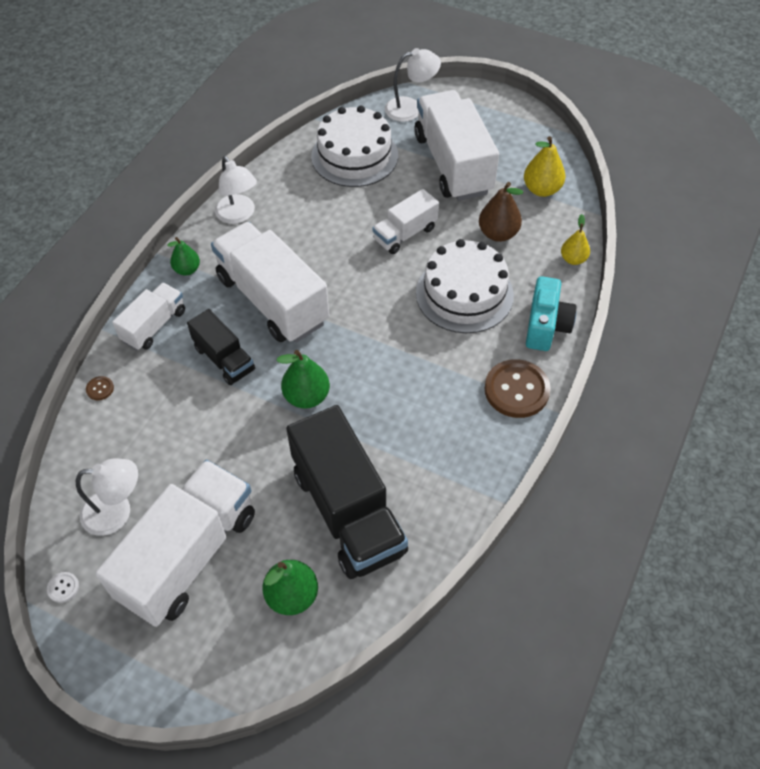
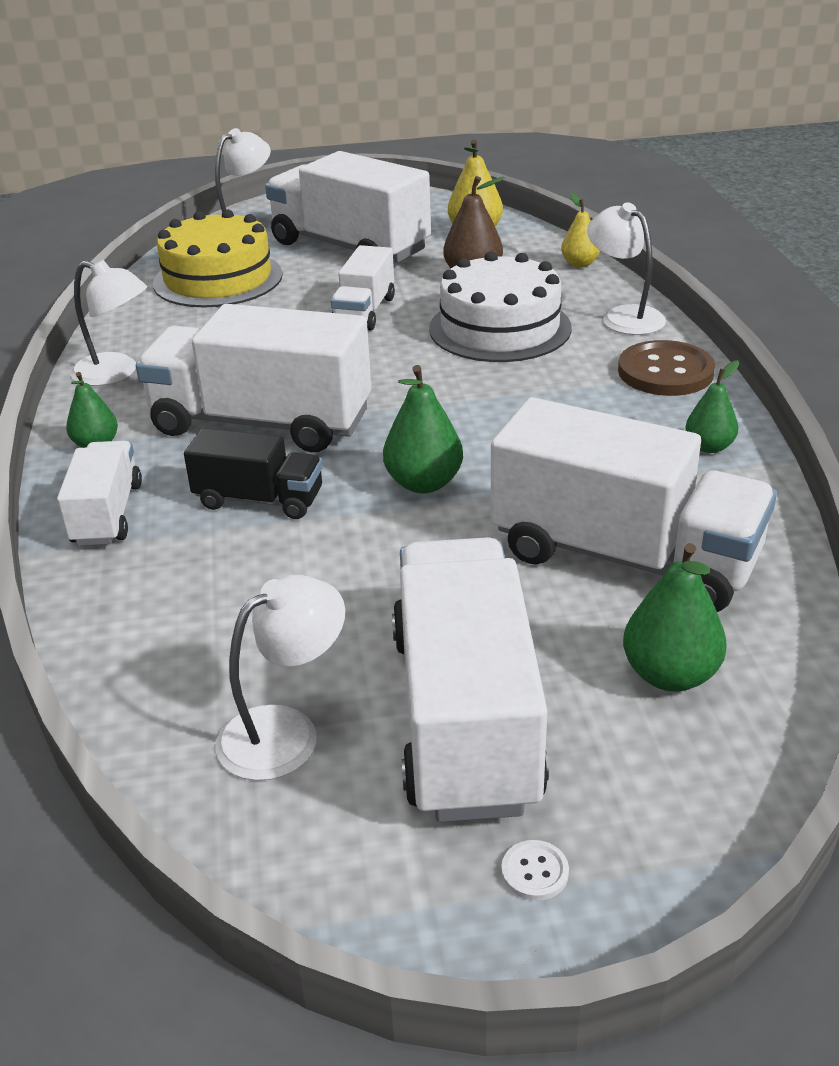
camera: 35 degrees left, 20 degrees down
(63, 587) = (300, 875): white button -> white button (534, 872)
(100, 389) = (90, 613): brown button -> none
(348, 511) = (624, 556): black truck -> white truck
(354, 156) = (218, 279): white cake -> yellow cake
(473, 464) = (709, 447): none -> green pear
(546, 326) = (624, 316): turquoise camera -> white lamp

